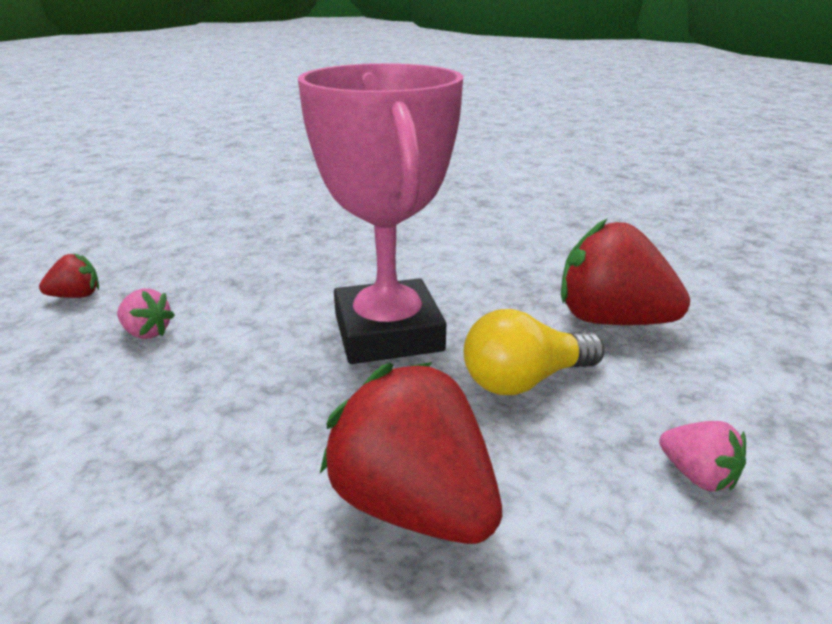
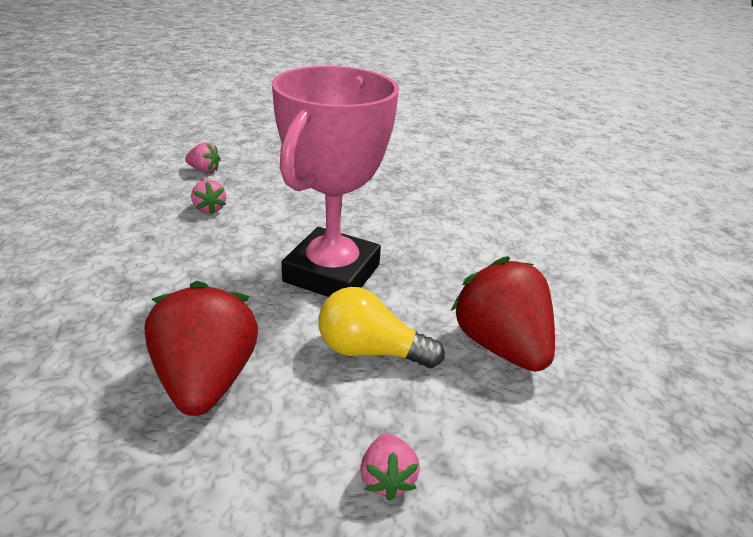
camera: 35 degrees right, 5 degrees up
(76, 296) = (204, 170): red strawberry -> pink strawberry

